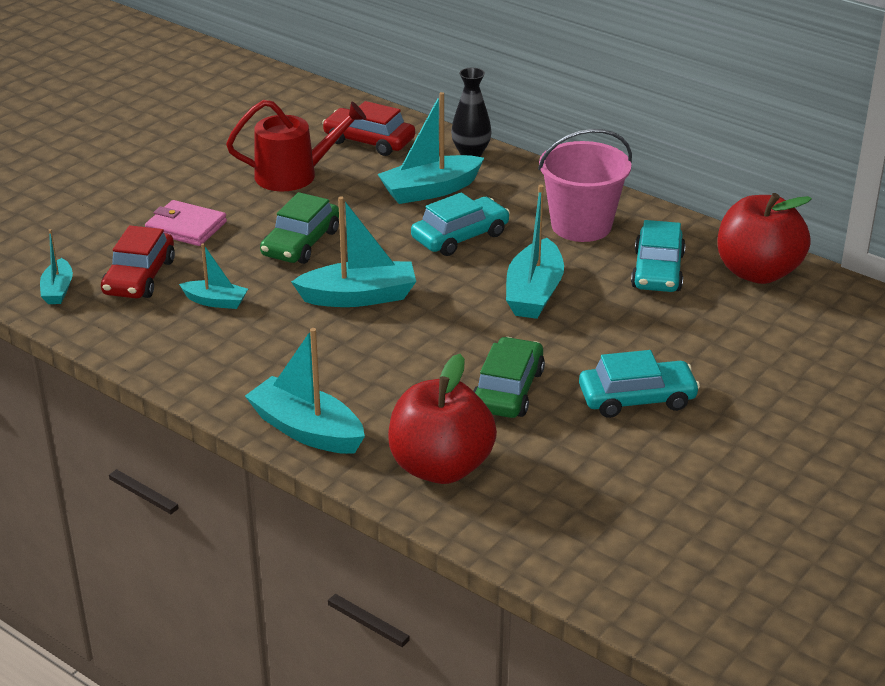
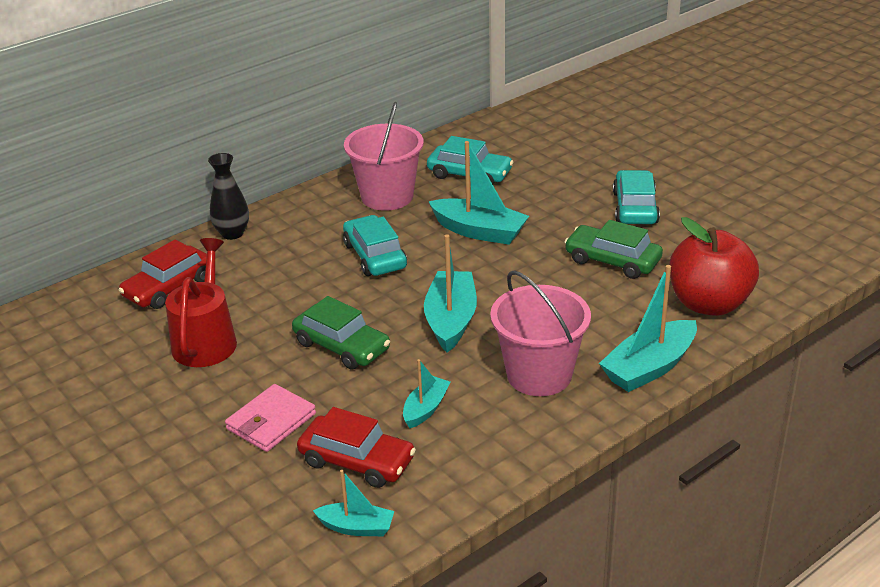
camera: 75 degrees left, 0 degrees up
(279, 360) = (539, 375): none -> pink bucket
(430, 190) = (286, 263): turquoise boat -> none
(757, 272) = (487, 137): red apple -> none

